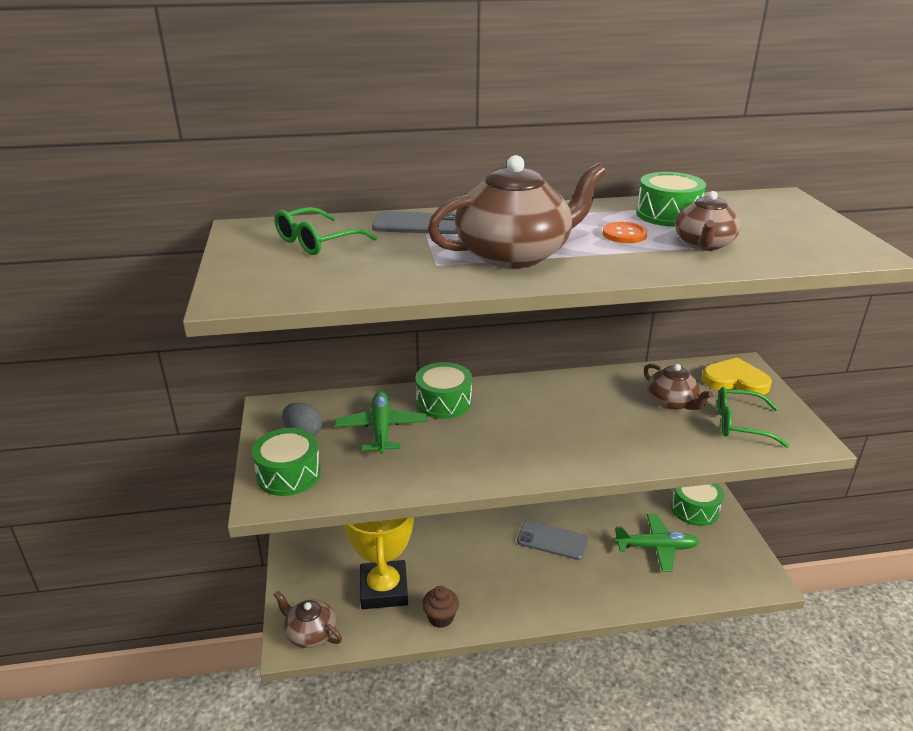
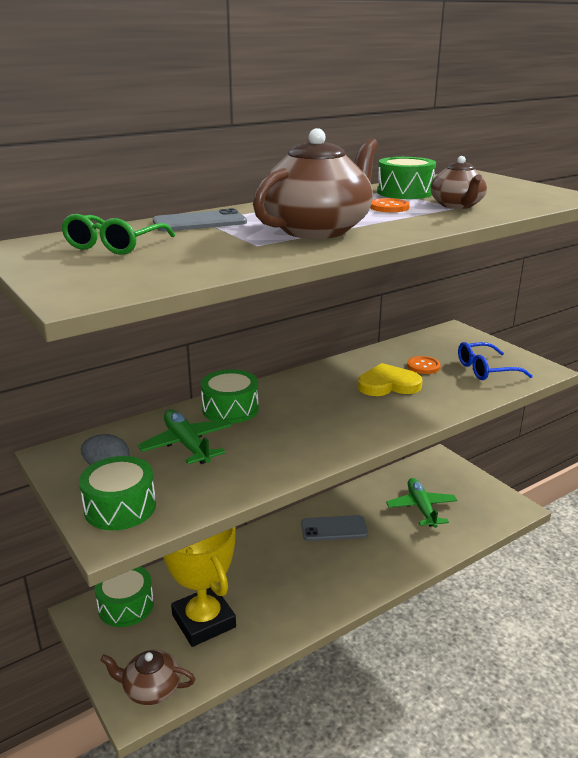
camera: 25 degrees left, 5 degrees down
(440, 617) = (274, 627): brown cupcake -> none
(656, 547) = (421, 508): green plane -> green plane turned 75 degrees counterclockwise
(672, 402) = (423, 366): brown teapot -> orange button
(694, 509) = (432, 470): green drum -> green drum (126, 606)
(735, 380) = (457, 341): yellow heart -> yellow heart (388, 384)
(740, 424) = (486, 370): green glasses -> blue glasses

